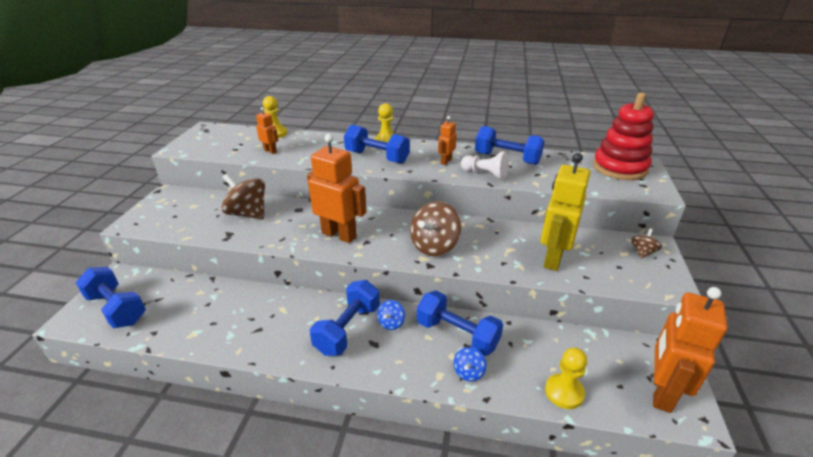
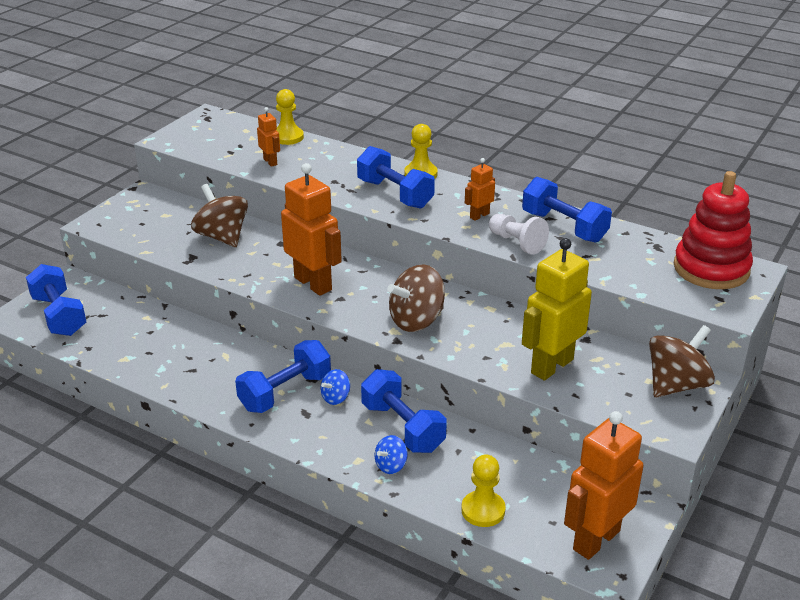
camera: 20 degrees right, 0 degrees up
(642, 252) = (676, 385): brown spinning top -> brown spinning top, size x1.97

